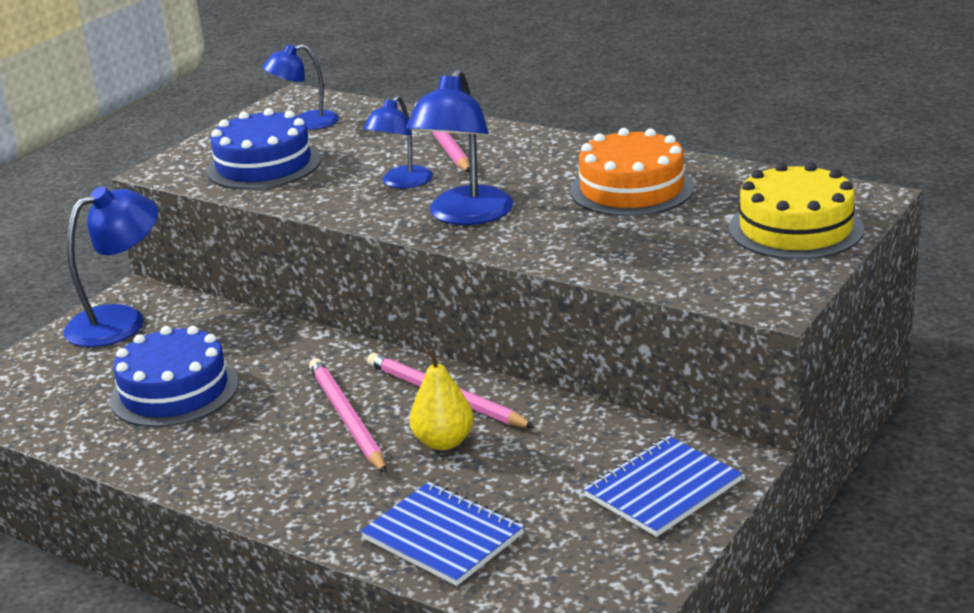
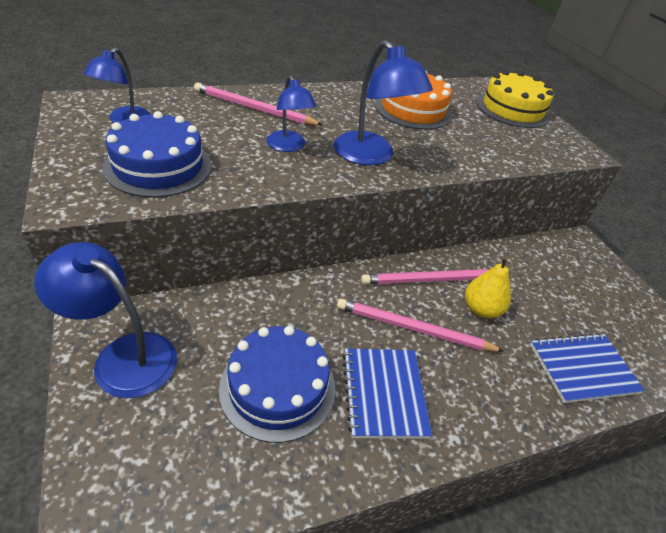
camera: 60 degrees left, 15 degrees up
(121, 321) = (123, 356): blue lamp -> blue lamp turned 60 degrees counterclockwise
(662, 489) = (590, 273): blue notebook -> blue notebook (384, 393)

